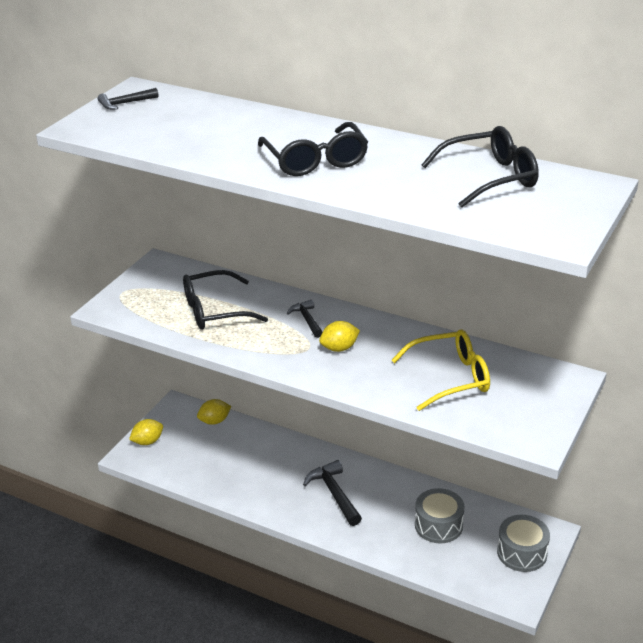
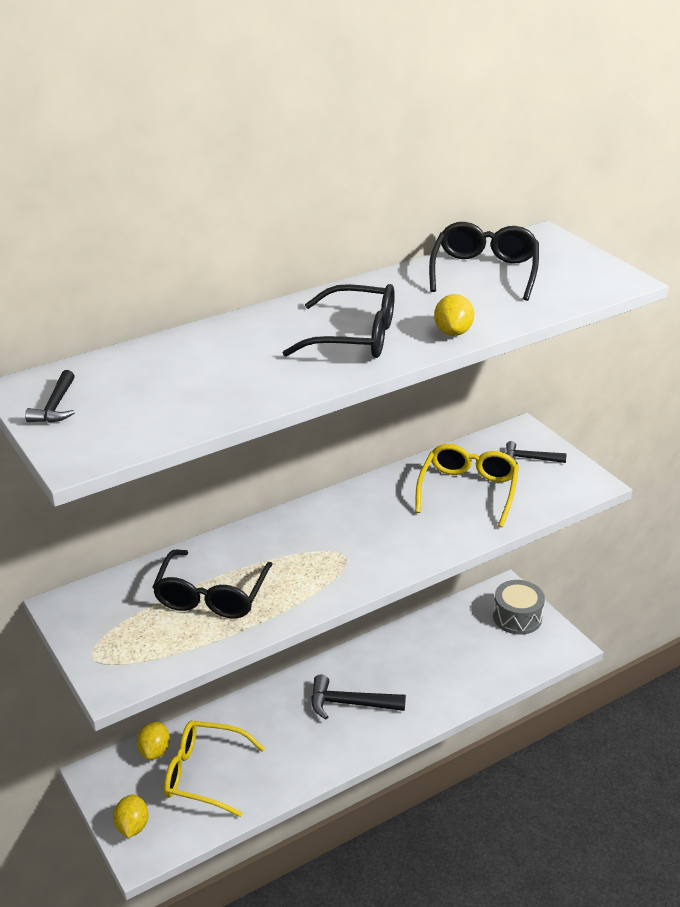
camera: 60 degrees left, 0 degrees up
(212, 452) = (204, 774): none -> yellow glasses
(307, 320) = (295, 538): black hammer -> black hammer (530, 458)
(339, 348) = (363, 536): yellow lemon -> yellow lemon (453, 332)
(438, 525) = (447, 651): grey drum -> none

